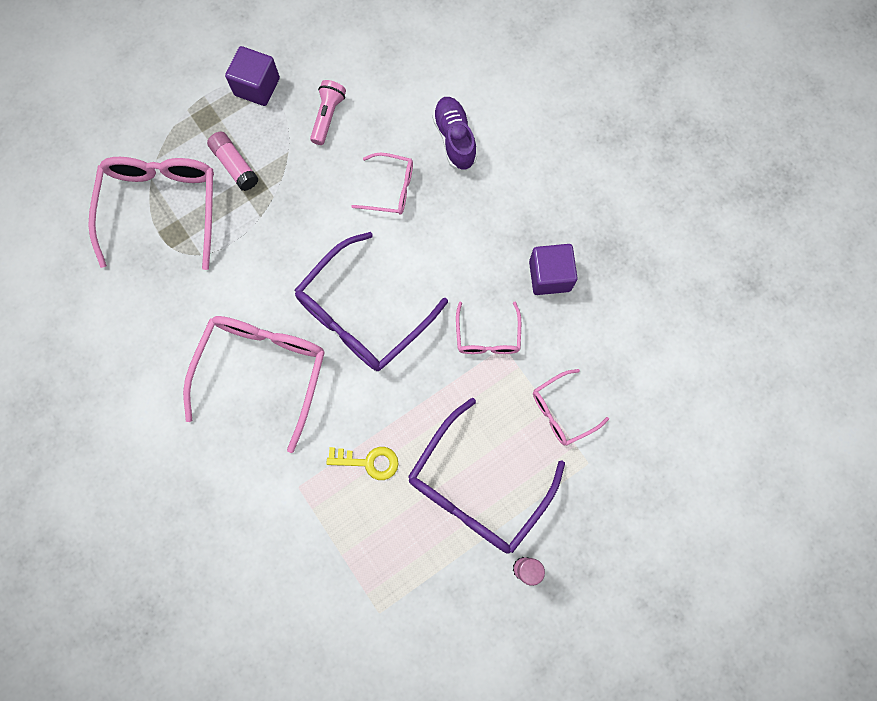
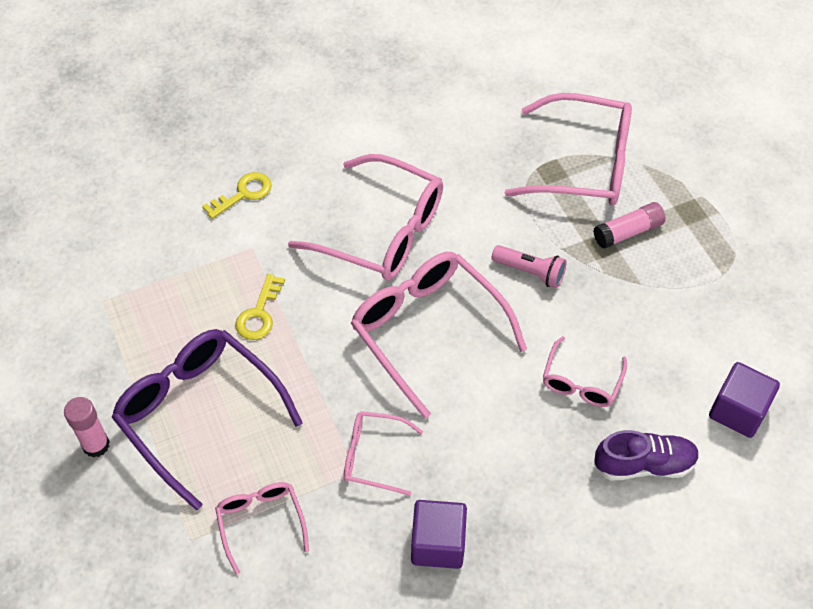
camera: 100 degrees right, 20 degrees down
(234, 512) = (243, 194): none -> yellow key
(257, 86) = (729, 263): purple cube -> purple cube (738, 411)
(328, 116) = (685, 329): pink flashlight -> pink flashlight (530, 272)
(362, 314) = (427, 330): purple glasses -> pink glasses

